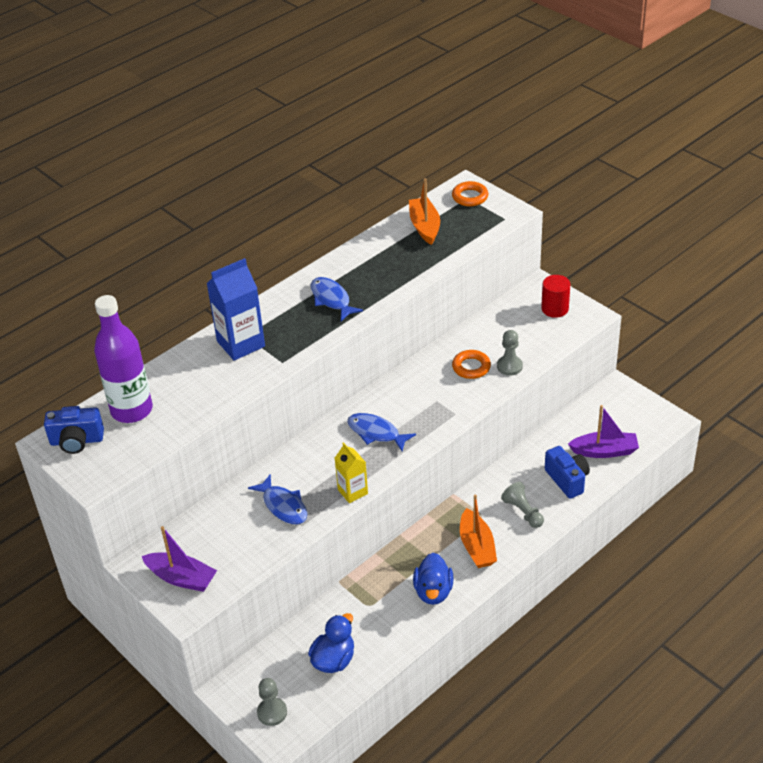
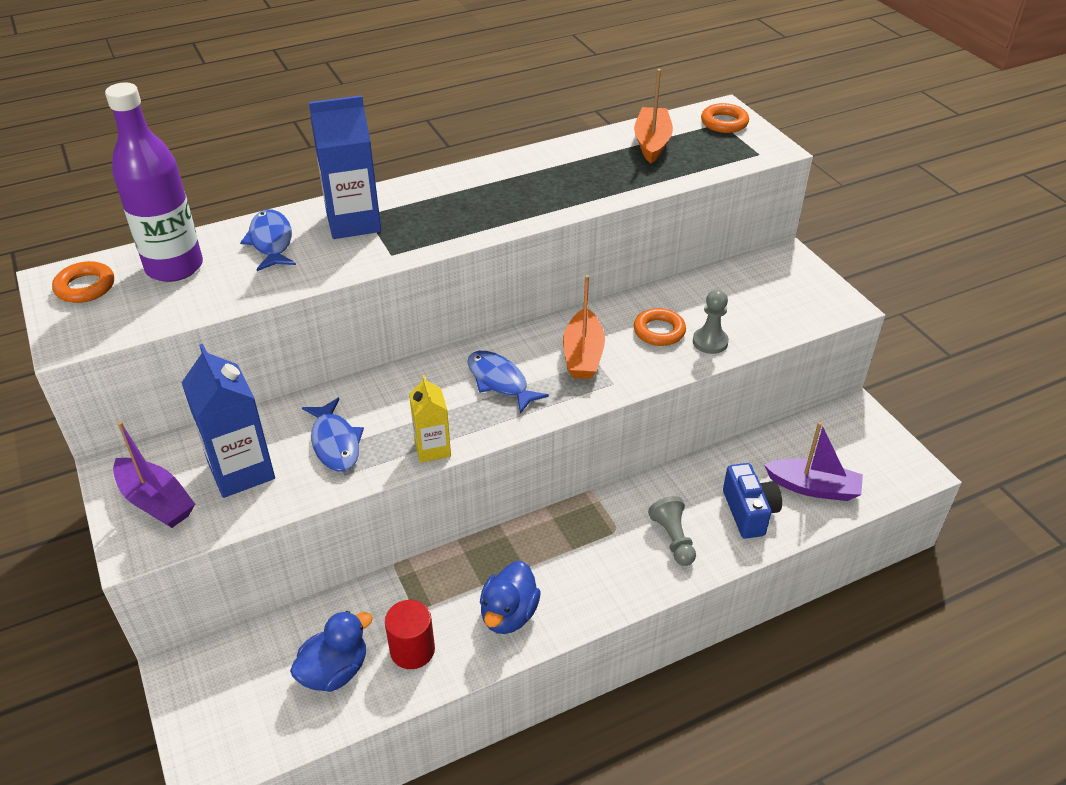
camera: 15 degrees right, 0 degrees up
(77, 441) = (85, 287): blue camera -> orange ring
(228, 542) = (241, 471): none -> blue carton
(272, 712) = (218, 722): grey pawn -> none
(331, 299) = (494, 197): blue fish -> blue fish (271, 242)
(477, 546) = (593, 569): orange boat -> orange boat (583, 355)
(555, 309) = (797, 287): red cylinder -> red cylinder (412, 650)

